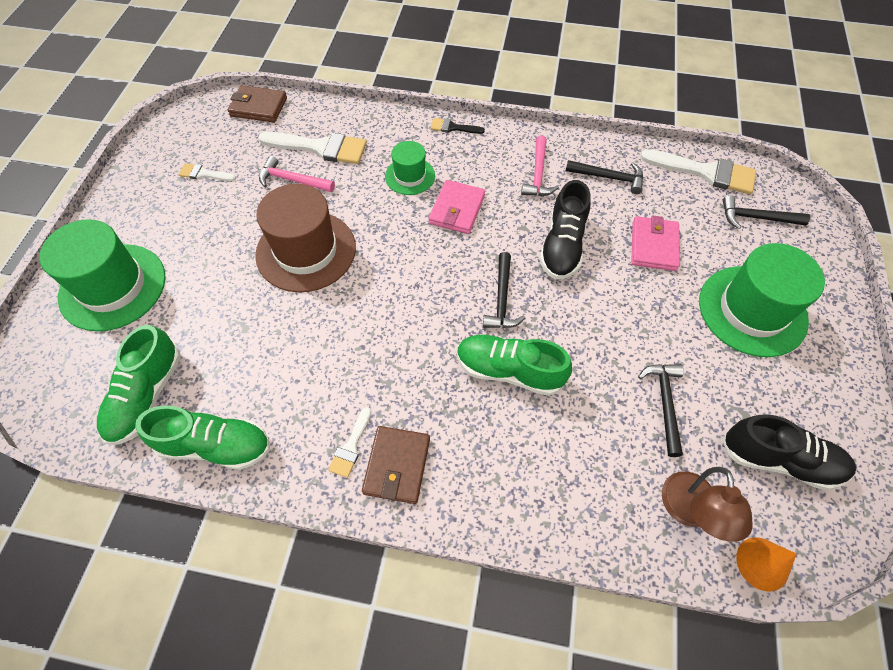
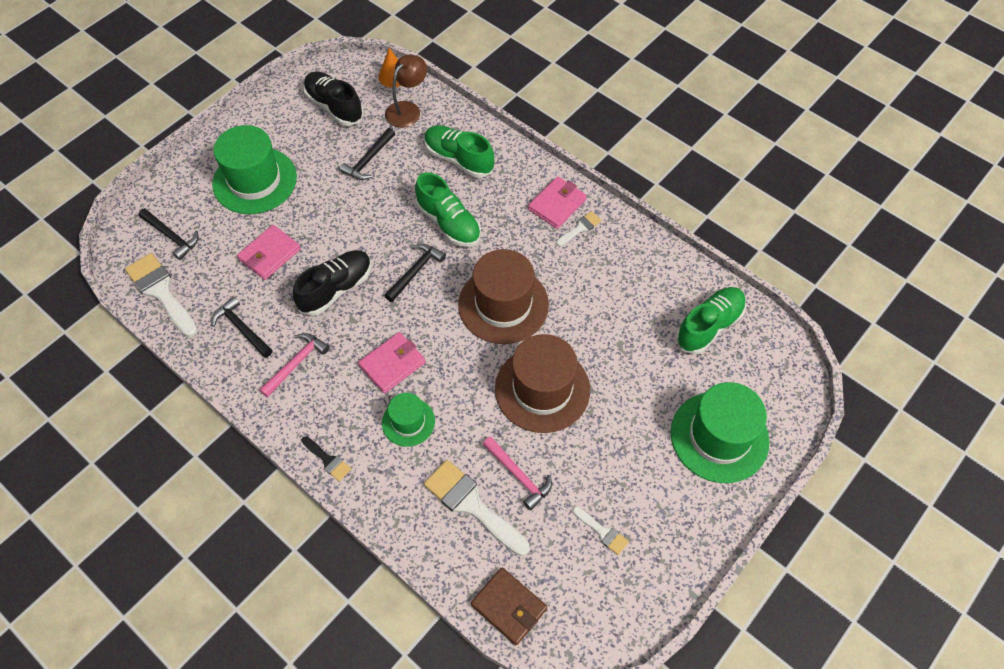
camera: 150 degrees left, 0 degrees up
(215, 445) = (669, 269): green shoe -> green shoe (459, 159)
(389, 309) = (503, 304): none -> brown hat
(397, 466) = (557, 204): brown wallet -> pink wallet

